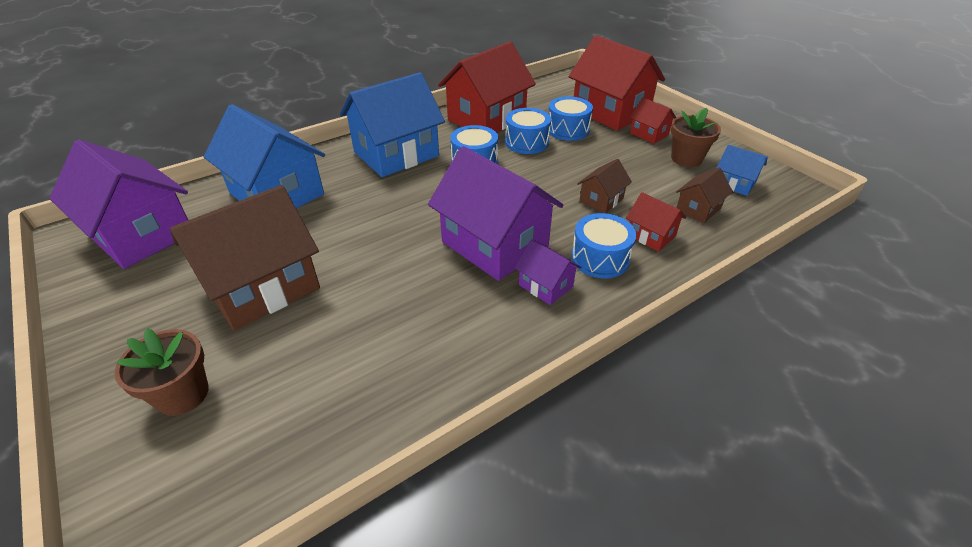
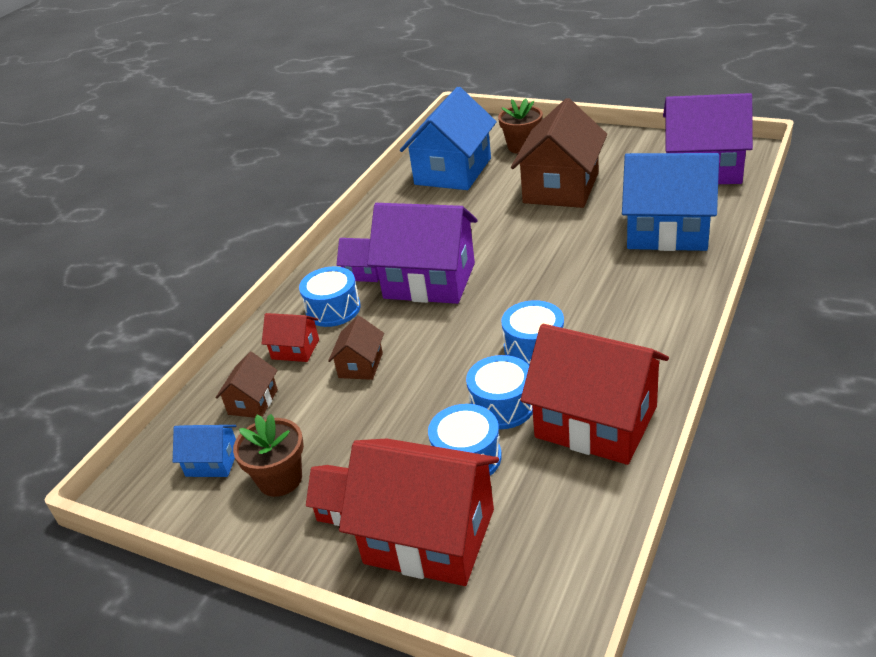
camera: 155 degrees right, 5 degrees down
(396, 154) = (629, 315): blue house -> blue house (453, 171)
(486, 119) = (596, 422): red house -> red house turned 75 degrees counterclockwise

